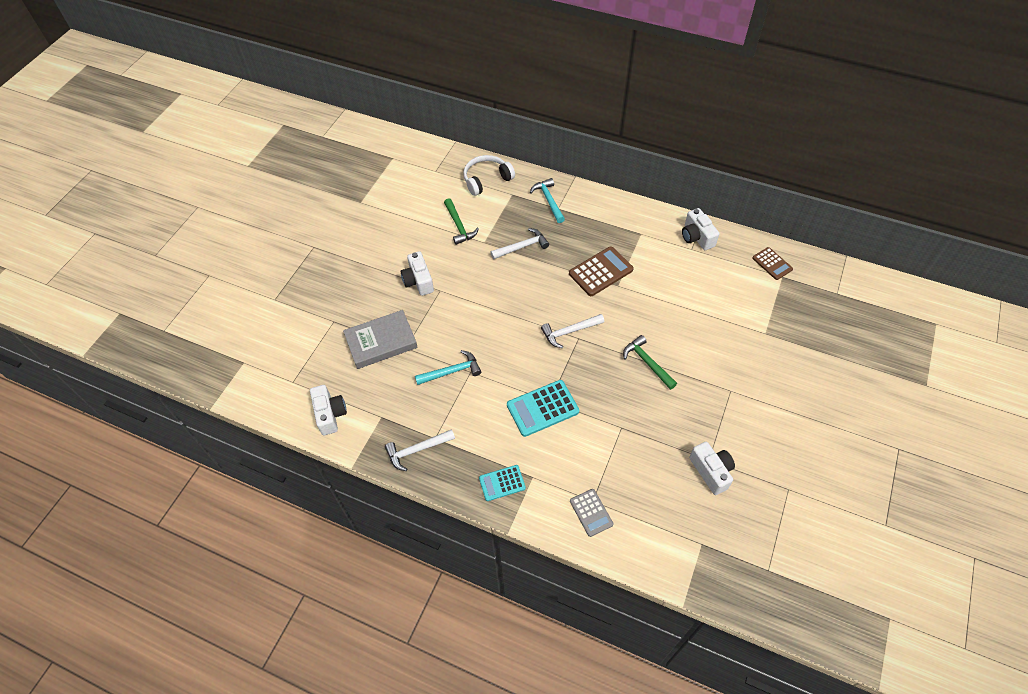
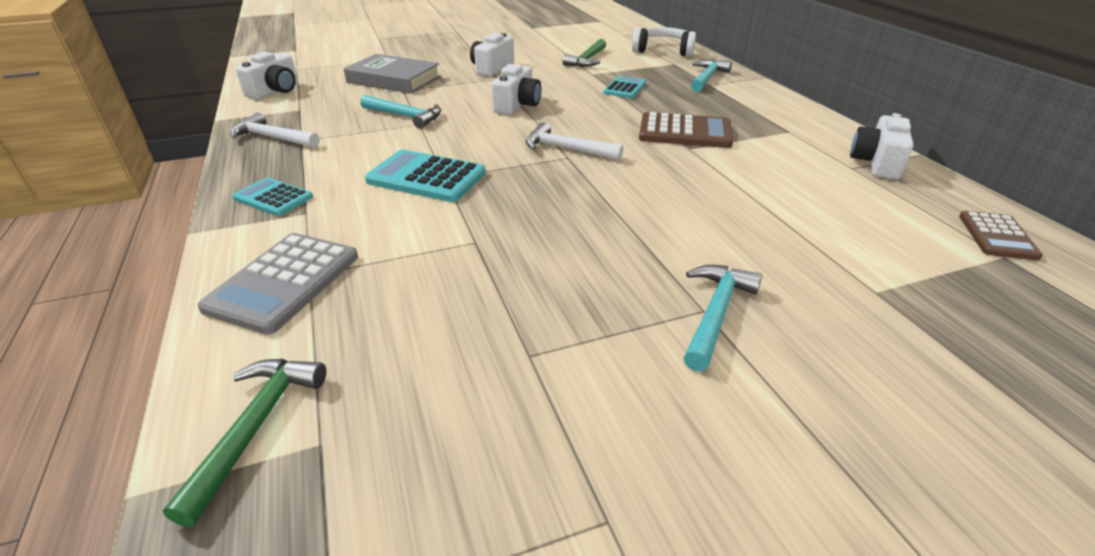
camera: 45 degrees right, 20 degrees down
(522, 247) = (624, 88): white hammer -> turquoise calculator
(591, 512) = (284, 282): grey calculator -> grey calculator, size x1.60
(647, 363) = (616, 214): green hammer -> green hammer (255, 427)
(711, 471) = (507, 371): white camera -> white camera (517, 105)
(735, 389) = (715, 313): none -> turquoise hammer

